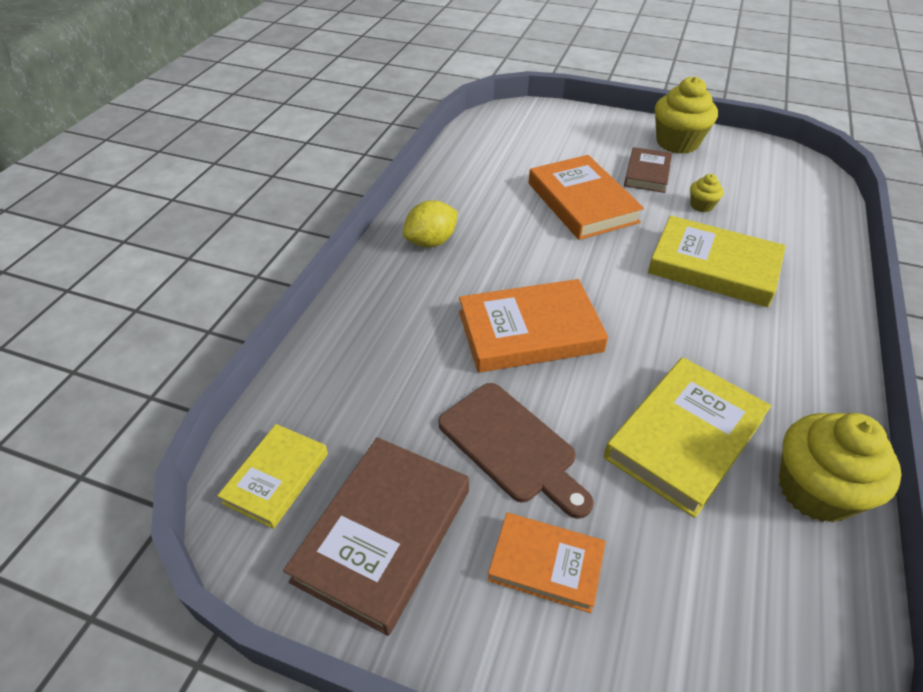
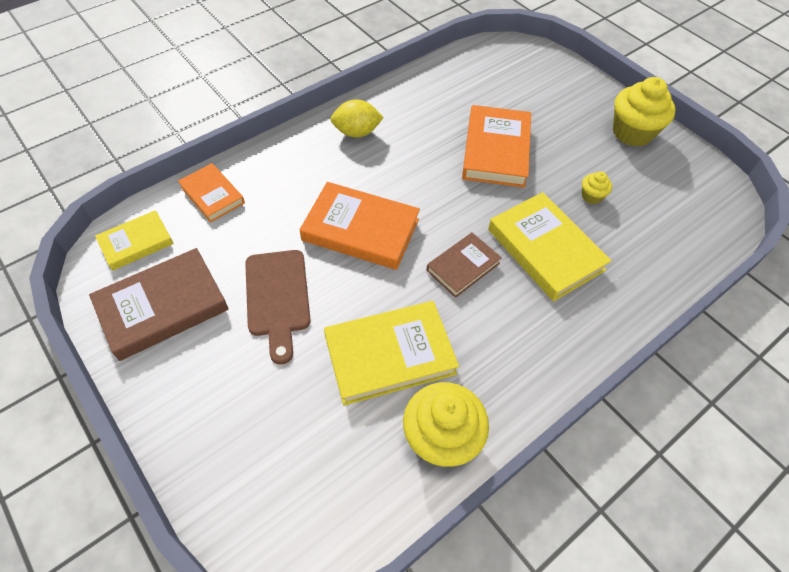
camera: 30 degrees right, 10 degrees up
(546, 564) = (231, 376): orange book -> orange book (212, 195)
(647, 173) = (575, 149): brown book -> brown book (463, 267)

